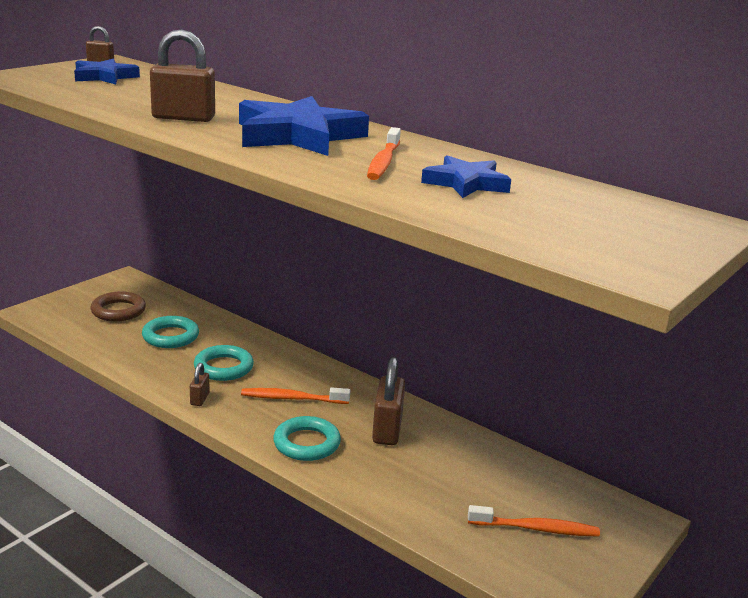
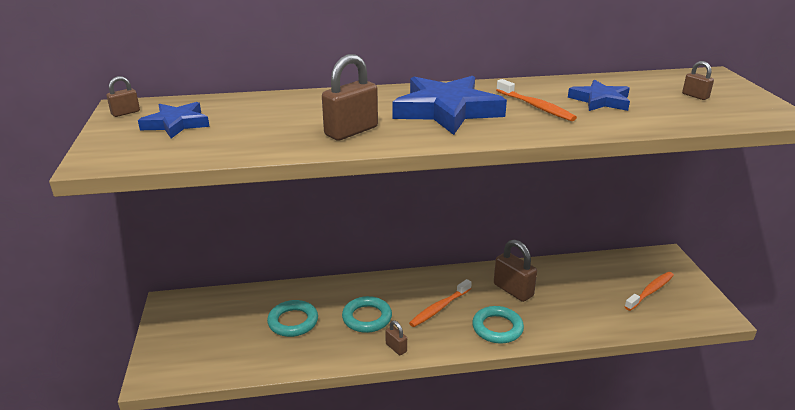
camera: 45 degrees left, 5 degrees up
(118, 311) = (218, 329): brown ring -> none
(595, 222) = (695, 96): none -> brown padlock

